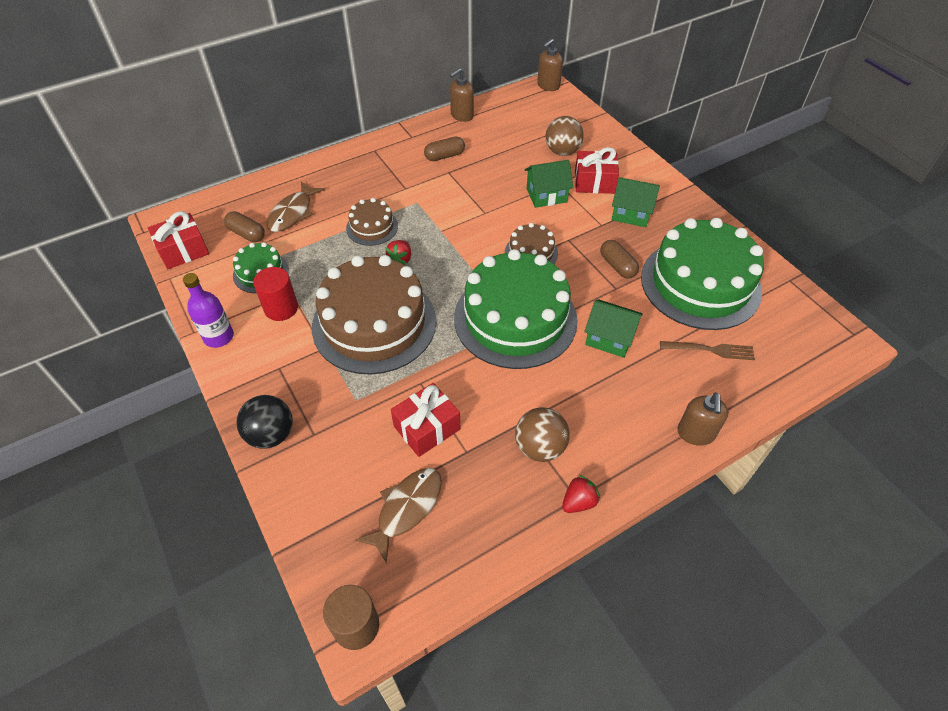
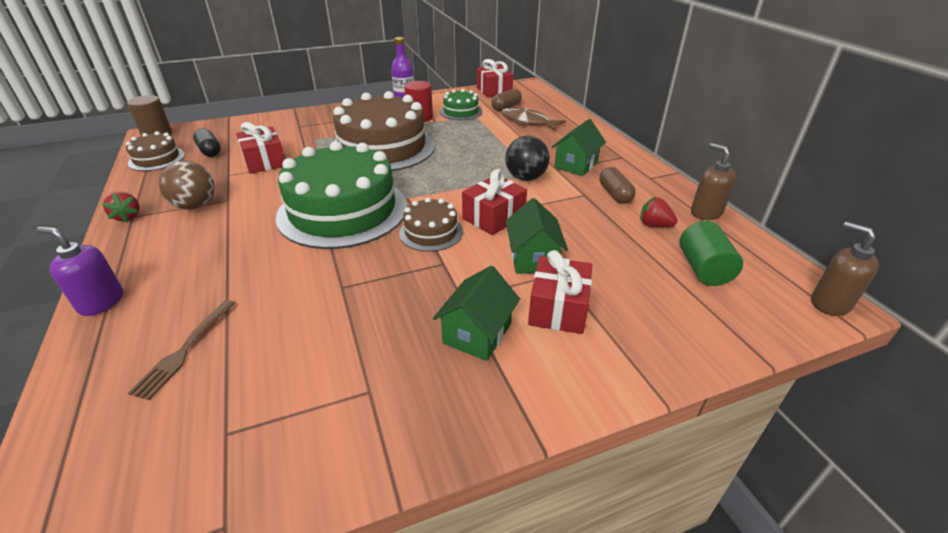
camera: 100 degrees right, 15 degrees down
(271, 435) = (311, 115): black ball -> black ball (525, 178)
(372, 227) = (501, 151): brown cake -> brown cake (156, 159)
(400, 260) = (452, 161): red strawberry -> red strawberry (654, 225)
(406, 509) = (209, 151): brown fish -> black capsule
(498, 220) = (493, 217): none -> red gift
(532, 124) = (703, 269): none -> green cylinder
(562, 151) = (634, 288): brown ball -> none
(609, 338) = (273, 266): green house -> green house (576, 165)
(617, 266) = (378, 296): brown capsule -> none
(695, 433) = (101, 302): brown soap dispenser -> purple soap dispenser
(700, 284) = (298, 376): green cake -> none

